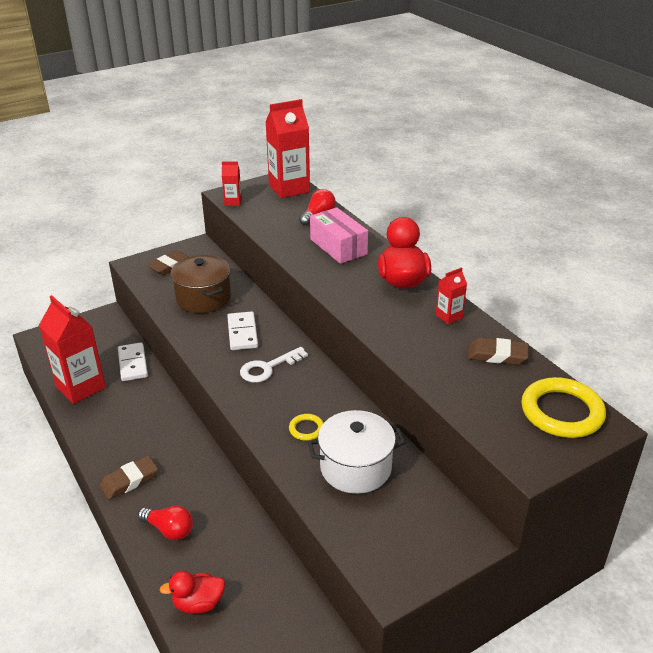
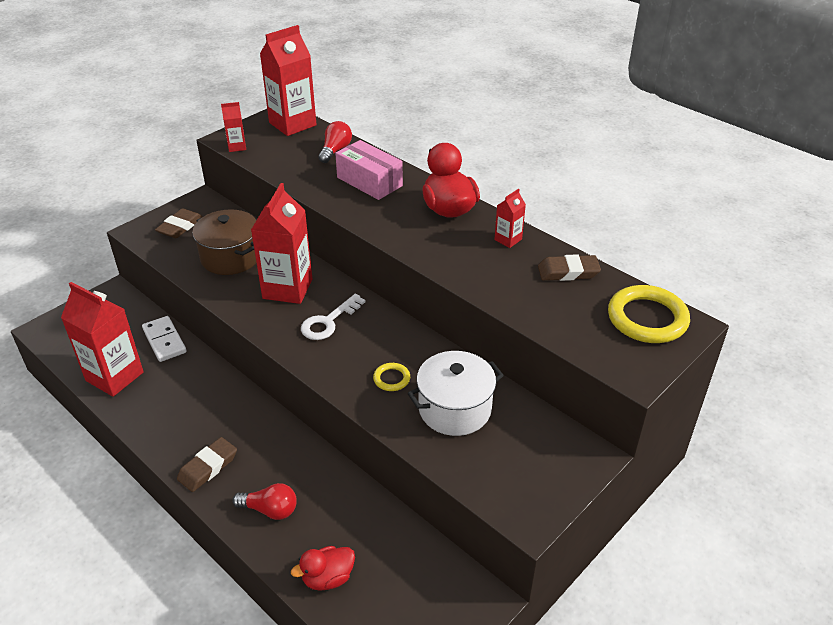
camera: 15 degrees left, 5 degrees up
(242, 333) = (287, 289): white domino -> red carton

